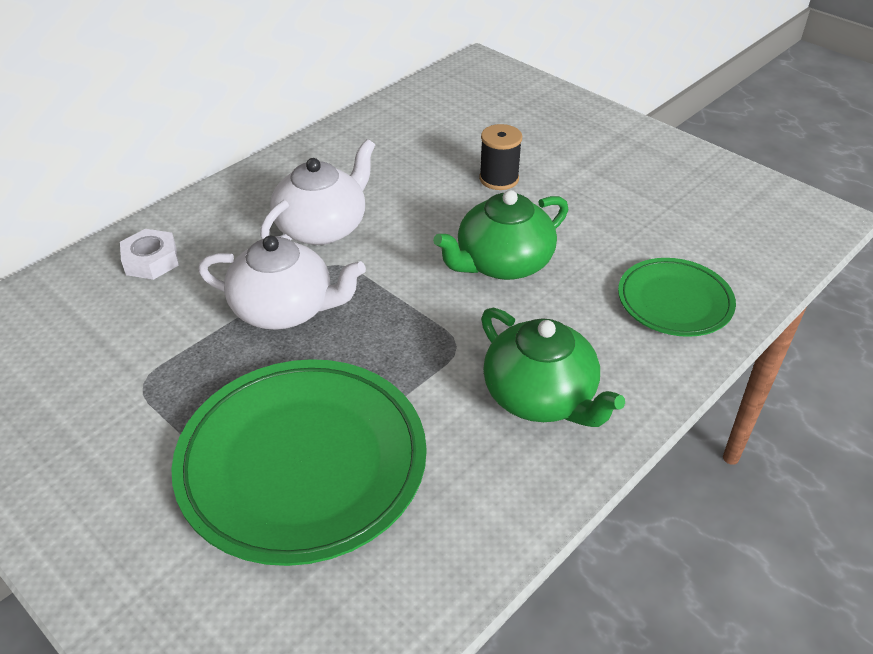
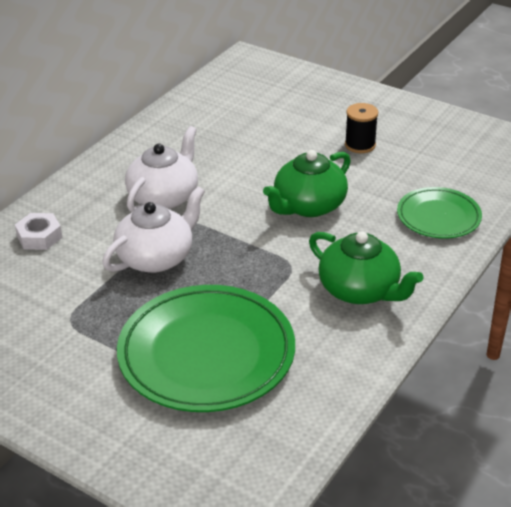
camera: 10 degrees left, 5 degrees down
(285, 309) = (156, 257): white teapot -> white teapot turned 45 degrees counterclockwise
(499, 179) = (288, 146): black spool -> black spool (360, 145)

